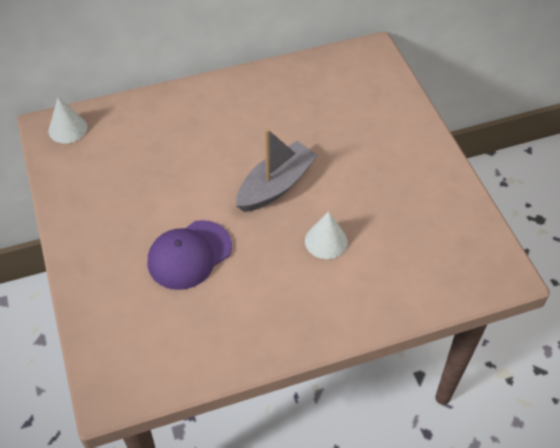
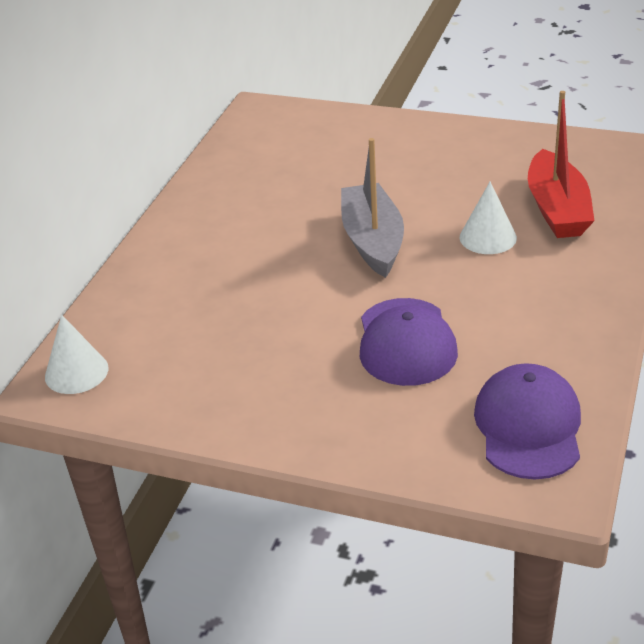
camera: 50 degrees left, 15 degrees down
(153, 354) = (528, 426): none -> purple cap
(389, 262) = (557, 209): none -> red boat

